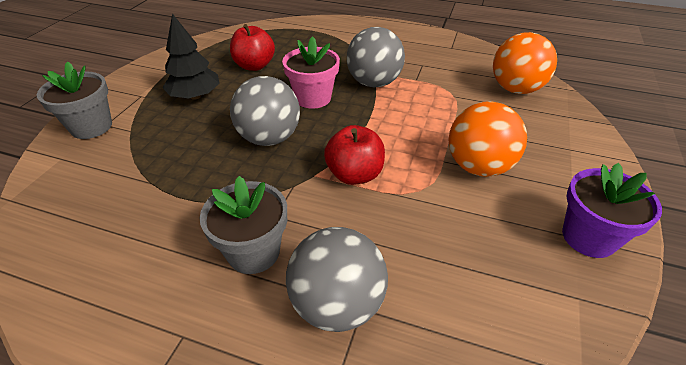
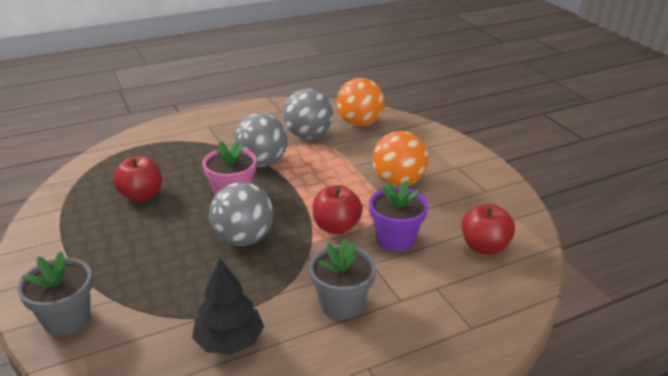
camera: 45 degrees left, 10 degrees down
(195, 96) = (127, 244): black tree -> black tree (229, 341)
(337, 304) = (423, 294): grey ball -> grey ball (308, 135)
(484, 303) = (484, 247): none -> red apple
(588, 237) = (489, 188): purple flower pot -> purple flower pot (395, 239)

